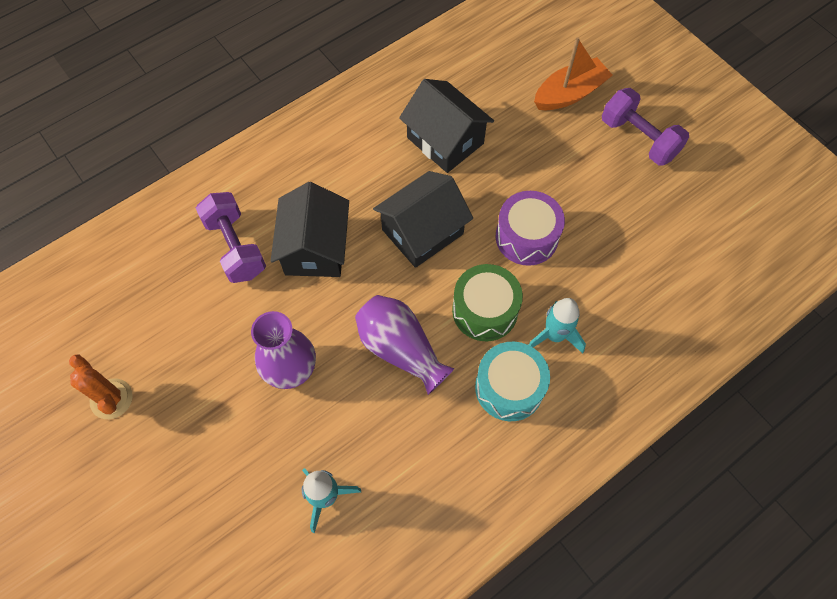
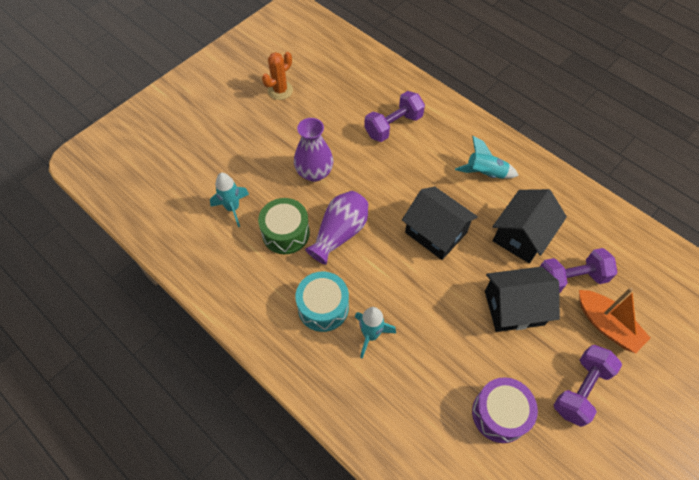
camera: 80 degrees right, 5 degrees down
(315, 248) = (404, 169): black house -> black house (514, 308)
(346, 156) = (485, 173): none -> turquoise rocket
(485, 310) = (381, 283): green drum -> green drum (286, 233)
(509, 109) = (571, 278): none -> purple dumbbell
(526, 237) = (451, 305): purple drum -> purple drum (500, 414)

